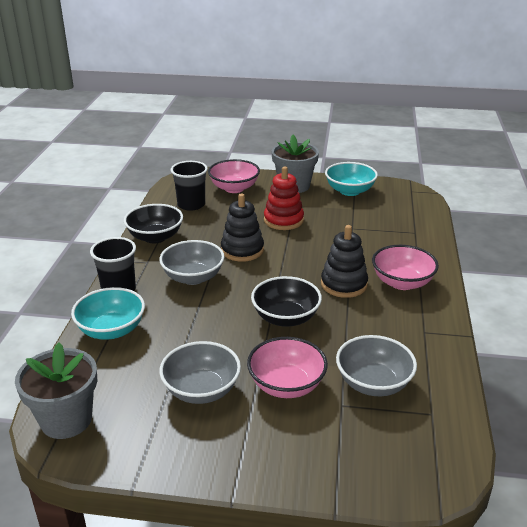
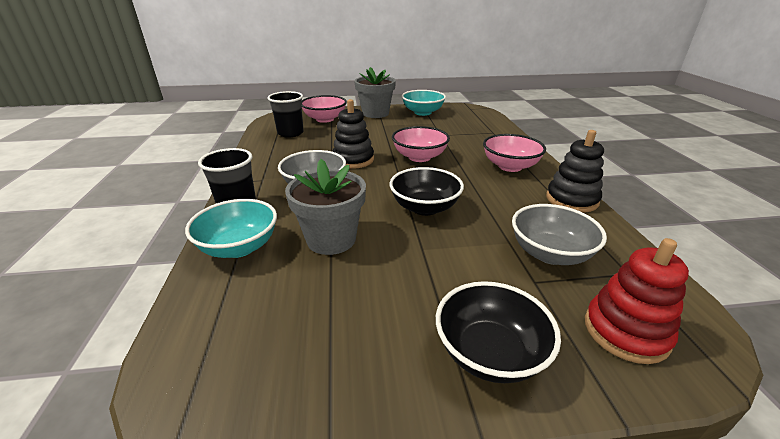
camera: 15 degrees left, 0 degrees up
(66, 420) = (200, 371): grey flower pot -> grey flower pot (331, 239)
(155, 237) = (264, 159): black bowl -> black bowl (489, 353)
(201, 390) = (371, 295): grey bowl -> none
(283, 220) = (379, 135): red stacking toy -> red stacking toy (626, 331)
(286, 385) = (464, 271): pink bowl -> pink bowl (419, 157)
(344, 284) = (461, 174): black stacking toy -> black stacking toy (571, 200)

